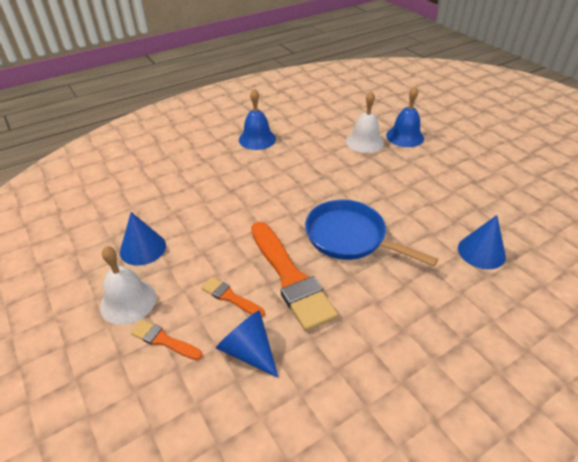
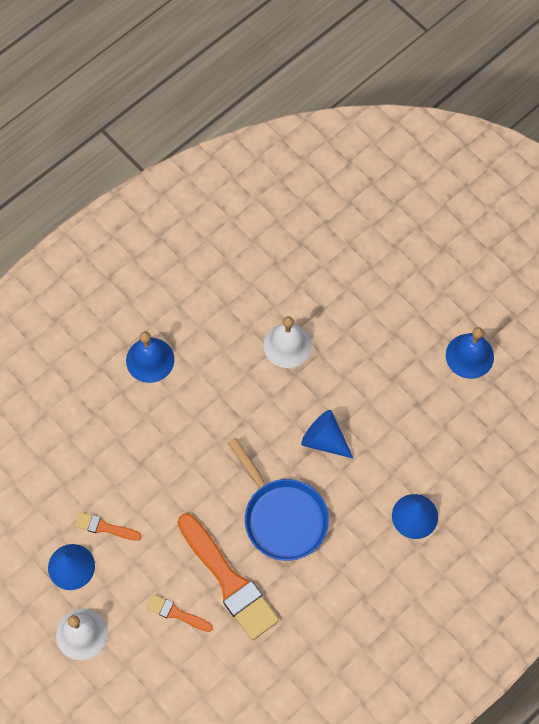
camera: 10 degrees left, 25 degrees up
(163, 340) = (129, 669): orange brush -> orange brush (104, 527)
(248, 351) = (206, 667): blue cone -> blue cone (324, 440)
(350, 237) = (282, 517): blue pan -> blue pan turned 150 degrees counterclockwise
(405, 136) = (337, 326): blue bell -> blue bell (469, 356)

